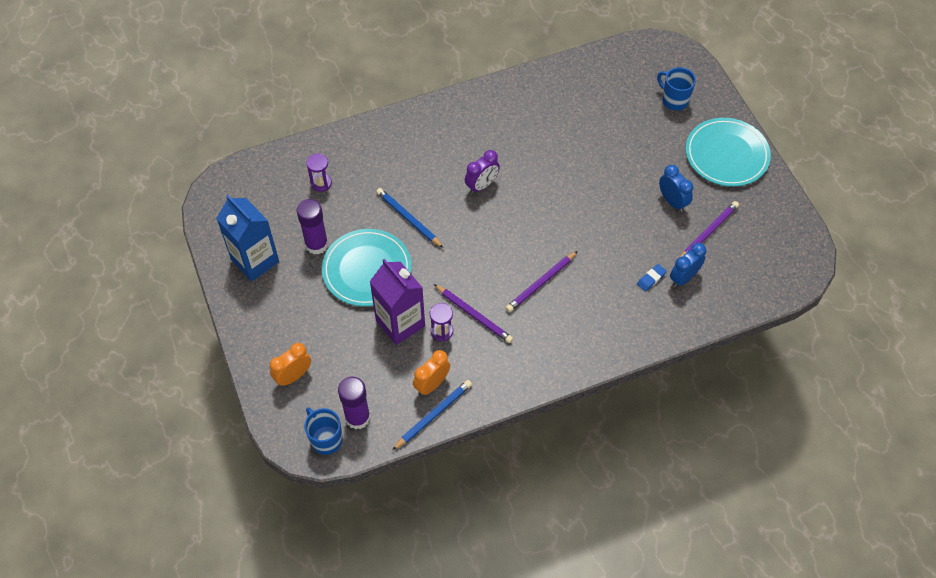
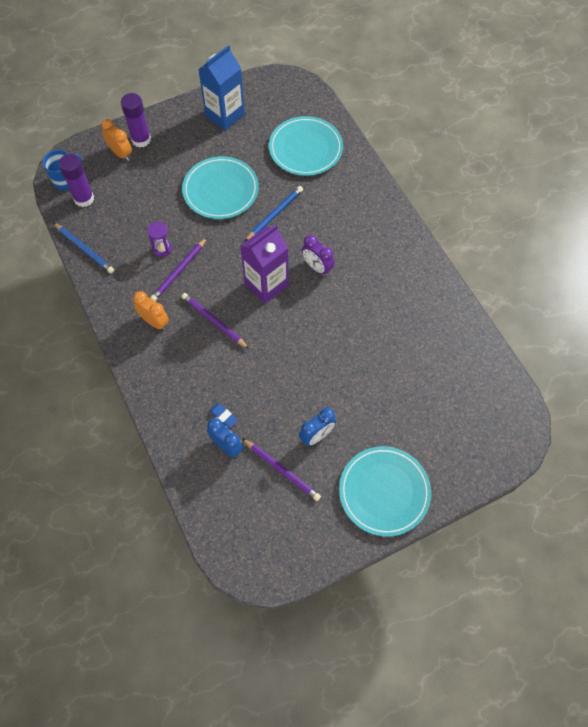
camera: 85 degrees right, 5 degrees up
(316, 244) = (243, 153): purple glue stick -> purple glue stick (141, 139)
(321, 183) = (305, 148): purple hourglass -> turquoise plate
(400, 323) = (170, 218): purple carton -> purple carton (266, 284)
(432, 384) = (112, 246): orange clock -> orange clock (154, 322)
(674, 100) = (450, 438): blue mug -> none

